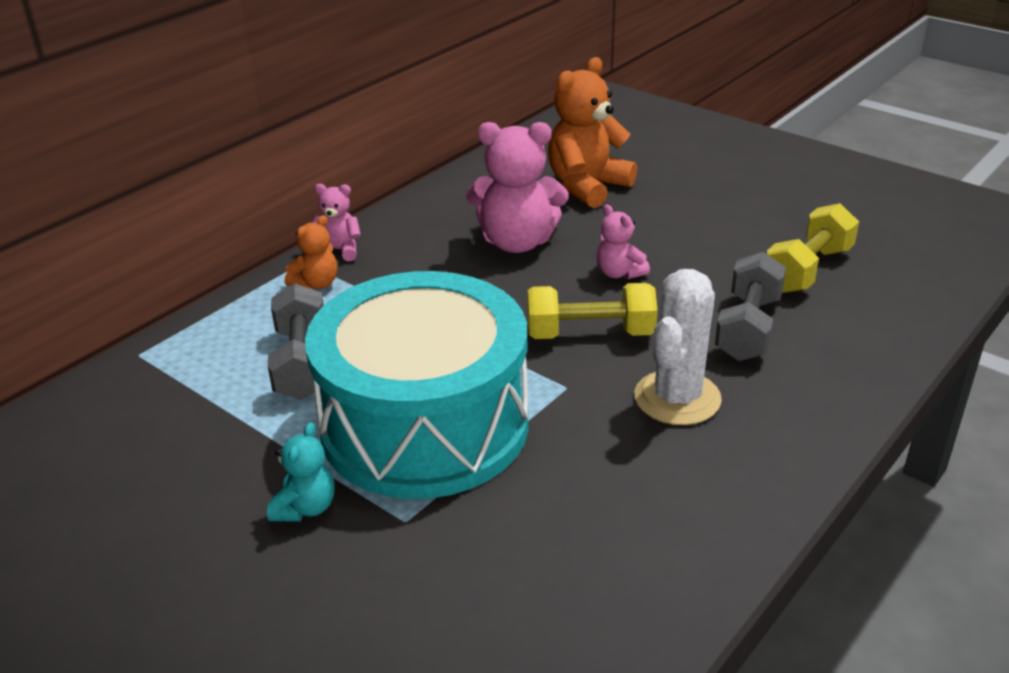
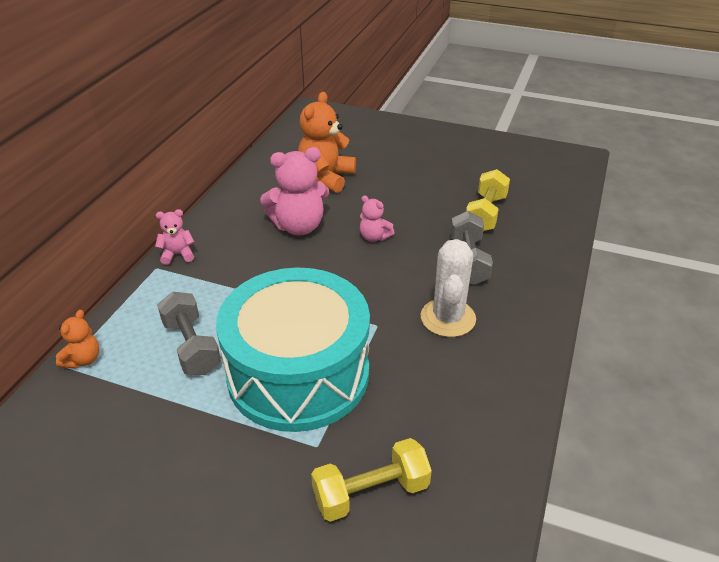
camera: 20 degrees left, 5 degrees up
(305, 508) = (245, 454): turquoise teddy bear -> none
(316, 284) = (173, 283): orange teddy bear -> orange teddy bear (83, 359)
(590, 334) = (375, 284): yellow dumbbell -> yellow dumbbell (371, 492)

